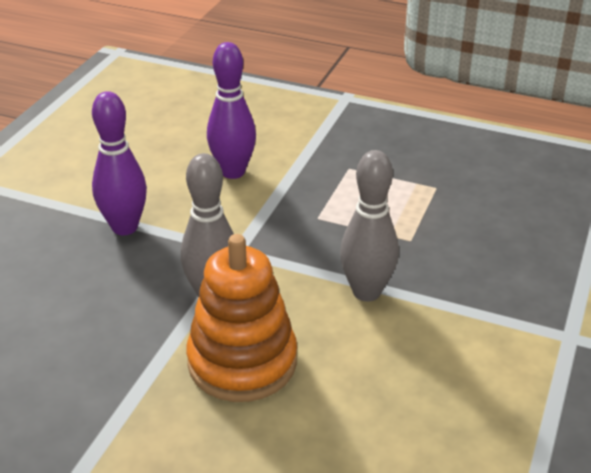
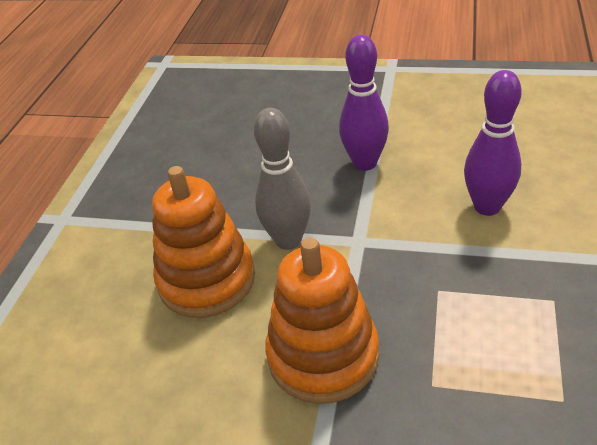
camera: 85 degrees right, 5 degrees up
(366, 292) = (323, 355): grey bowling pin -> orange stacking toy

